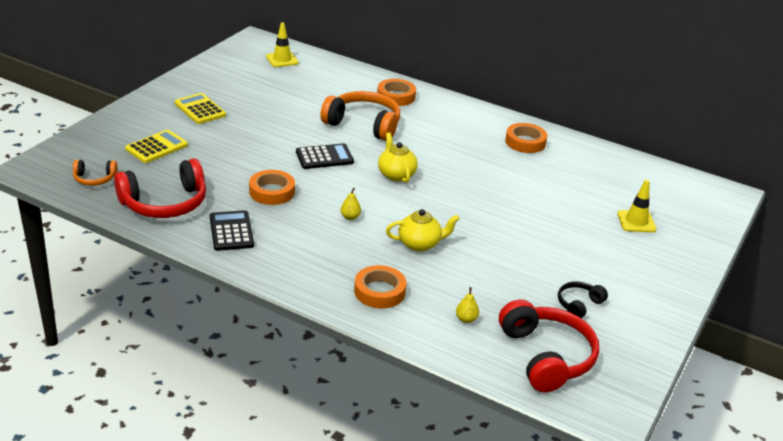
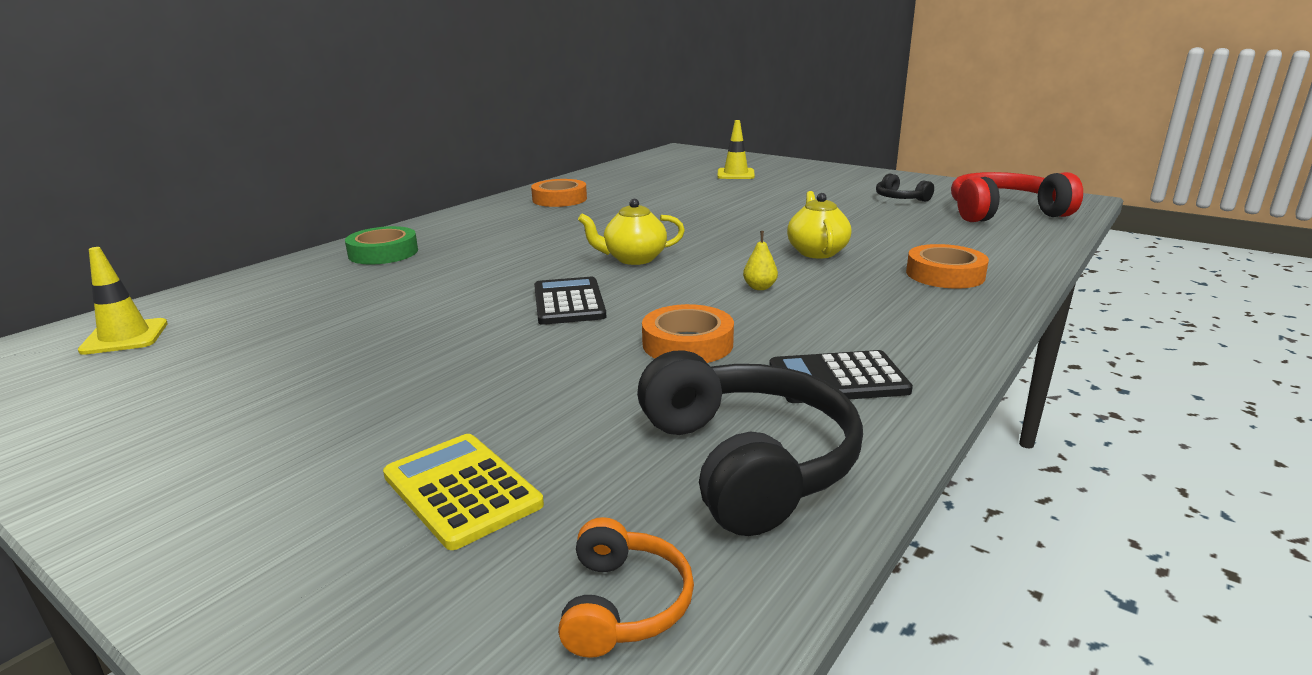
camera: 80 degrees left, 10 degrees down
(165, 203) = (748, 462): red headphones -> black headphones
(200, 109) = (285, 431): yellow calculator -> none
(364, 124) = (466, 274): orange headphones -> none
(396, 96) = (383, 253): orange tape -> green tape
(466, 319) = (967, 237): yellow pear -> none

